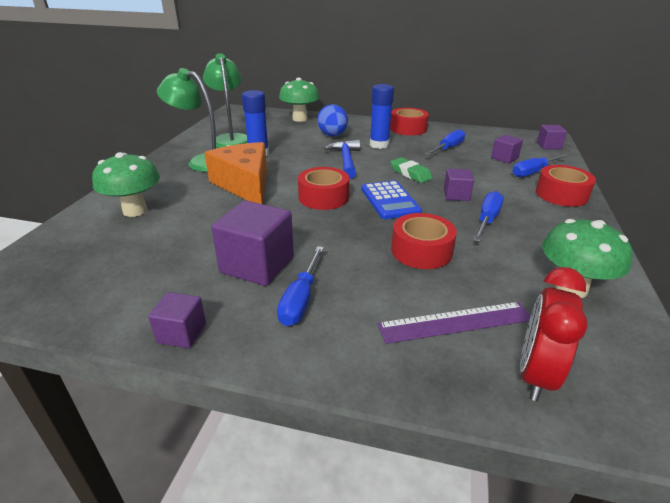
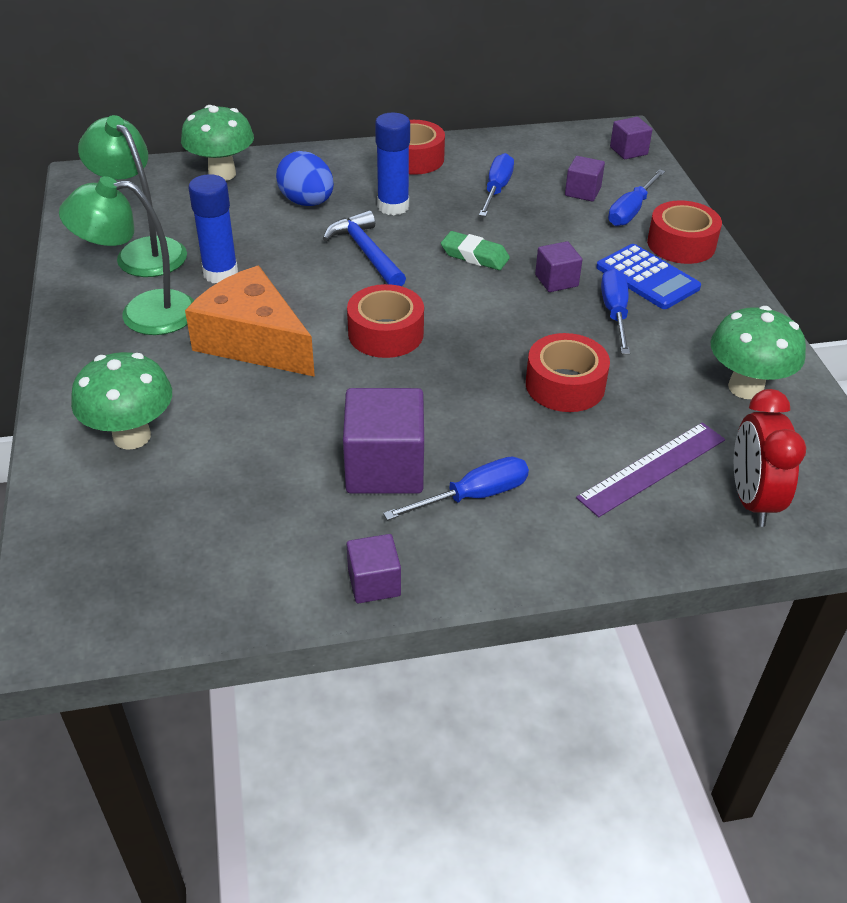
camera: 25 degrees left, 10 degrees up
(301, 299) = (473, 496): blue screwdriver -> blue screwdriver turned 105 degrees counterclockwise
(389, 200) = (478, 314): blue calculator -> blue calculator (647, 278)

